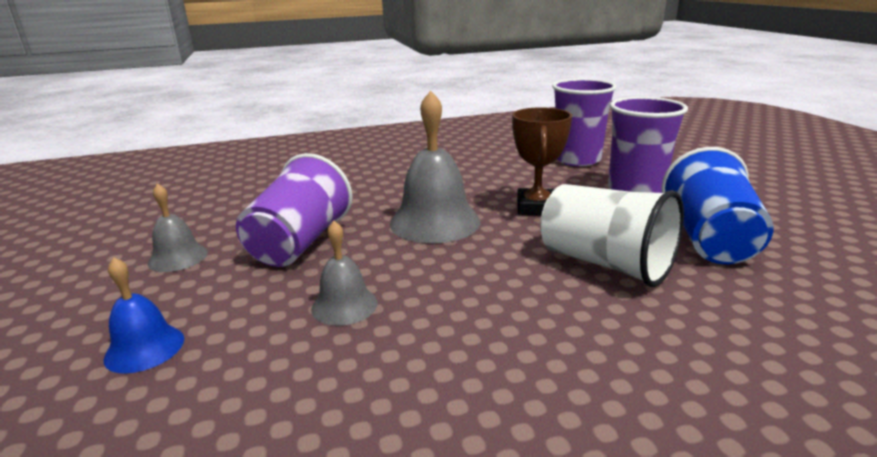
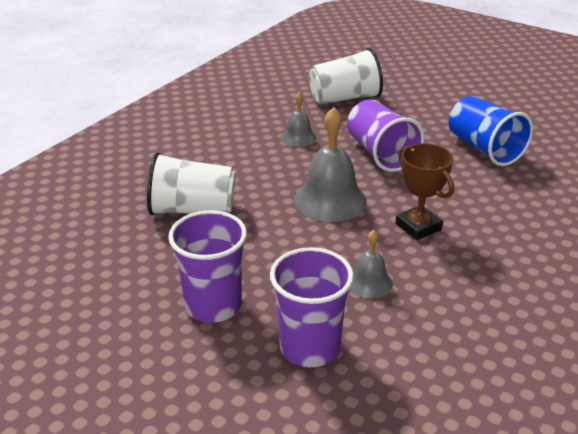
camera: 140 degrees right, 10 degrees up
(144, 348) = (344, 98): blue bell -> white cup
(178, 257) = (421, 123): grey bell -> grey bell (369, 282)
(536, 207) = (278, 244): brown trophy -> brown trophy (418, 226)
(709, 240) = (133, 259): blue cup -> blue cup (484, 149)

